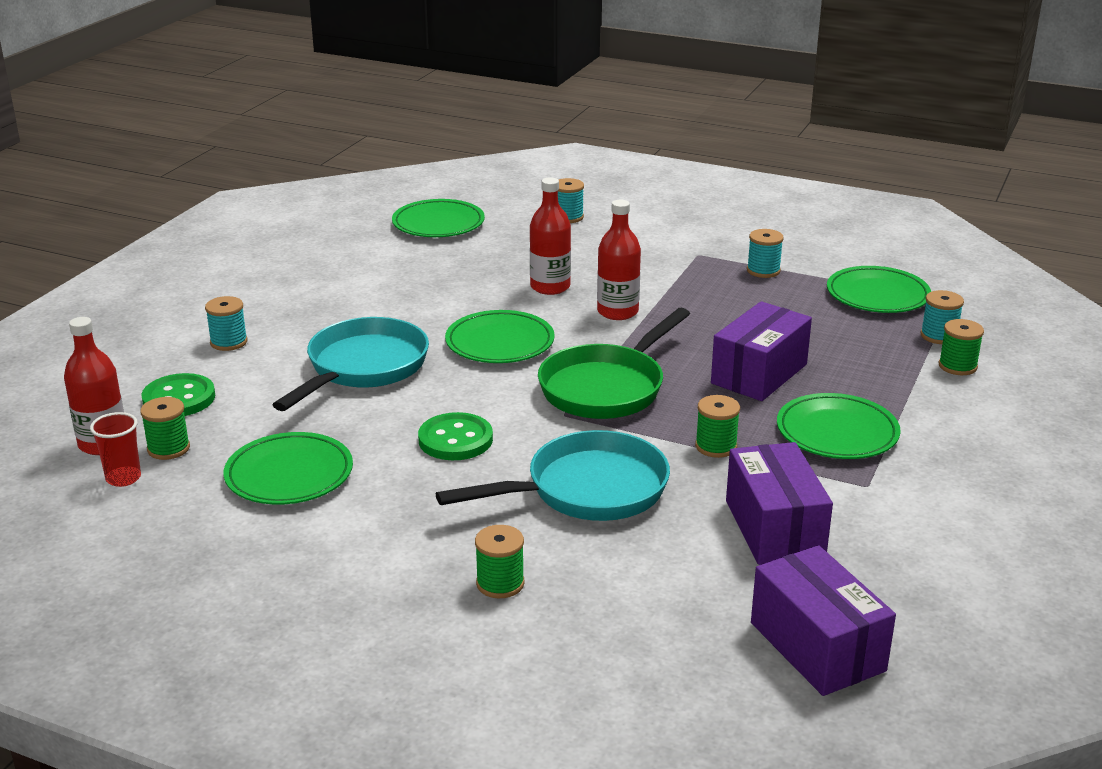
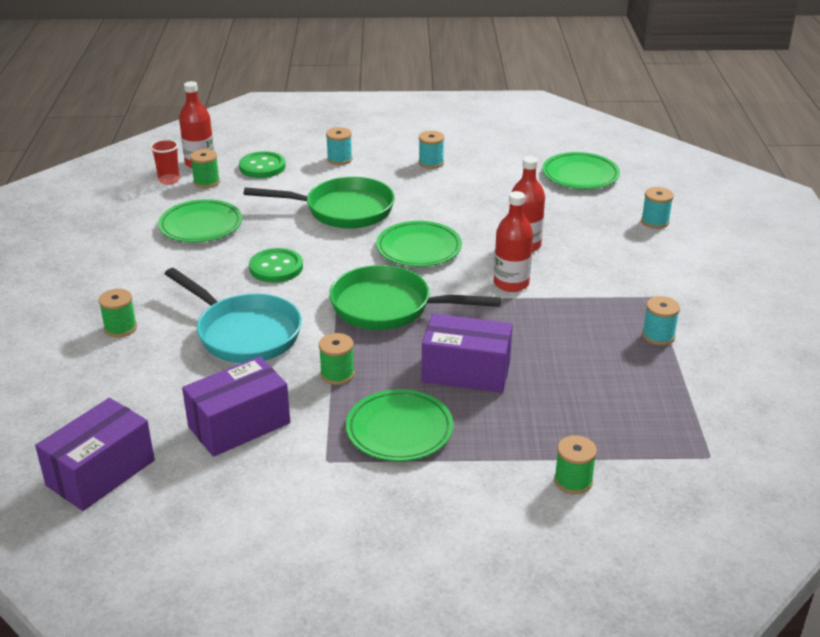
camera: 65 degrees right, 5 degrees up
(363, 368) = (342, 210): turquoise pan -> green pan
(877, 295) = (675, 409): green plate -> none
(939, 336) = (625, 460): turquoise spool -> turquoise spool (431, 163)

